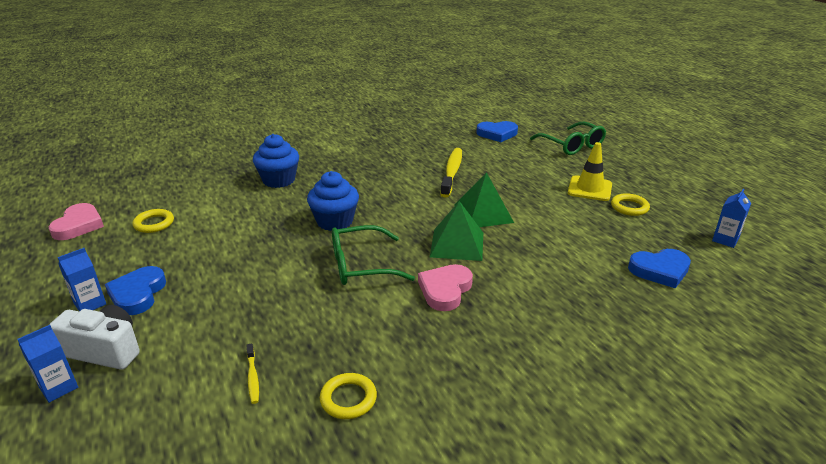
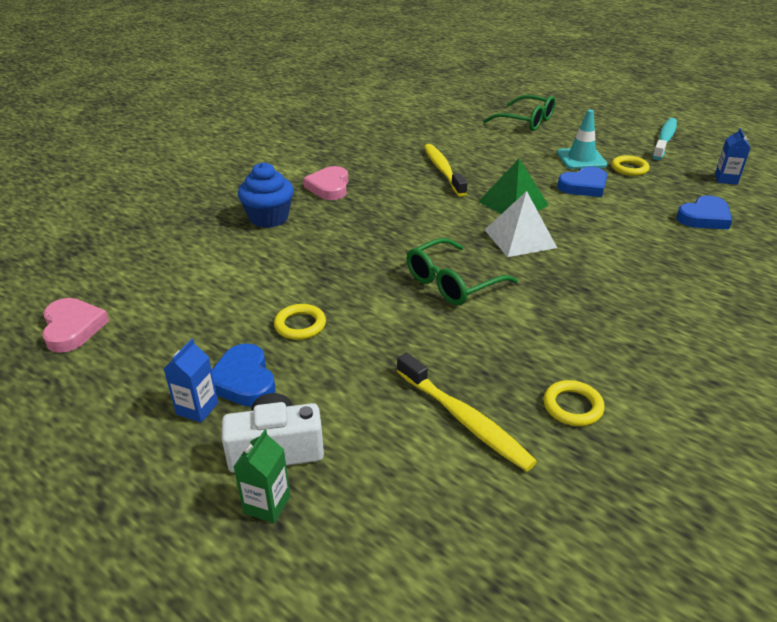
camera: 25 degrees left, 5 degrees up
(58, 387) = (267, 504): blue carton -> green carton
(154, 223) = (172, 301): yellow ring -> yellow ring (300, 325)
(252, 377) = (464, 419): yellow toothbrush -> yellow toothbrush, size x2.14
(335, 221) = (378, 246): blue cupcake -> none
(445, 290) = (553, 283): pink heart -> pink heart (329, 187)
(457, 244) = (519, 238): green pyramid -> white pyramid
(497, 134) = (446, 123): blue heart -> blue heart (584, 186)
(589, 189) = (581, 159): yellow traffic cone -> turquoise traffic cone
(697, 188) = (664, 140): none -> turquoise toothbrush

